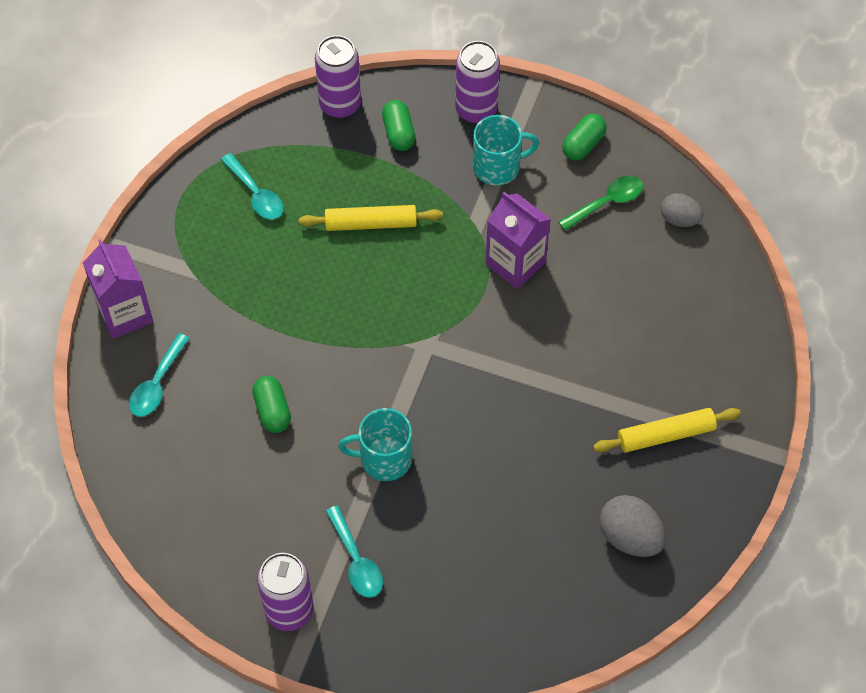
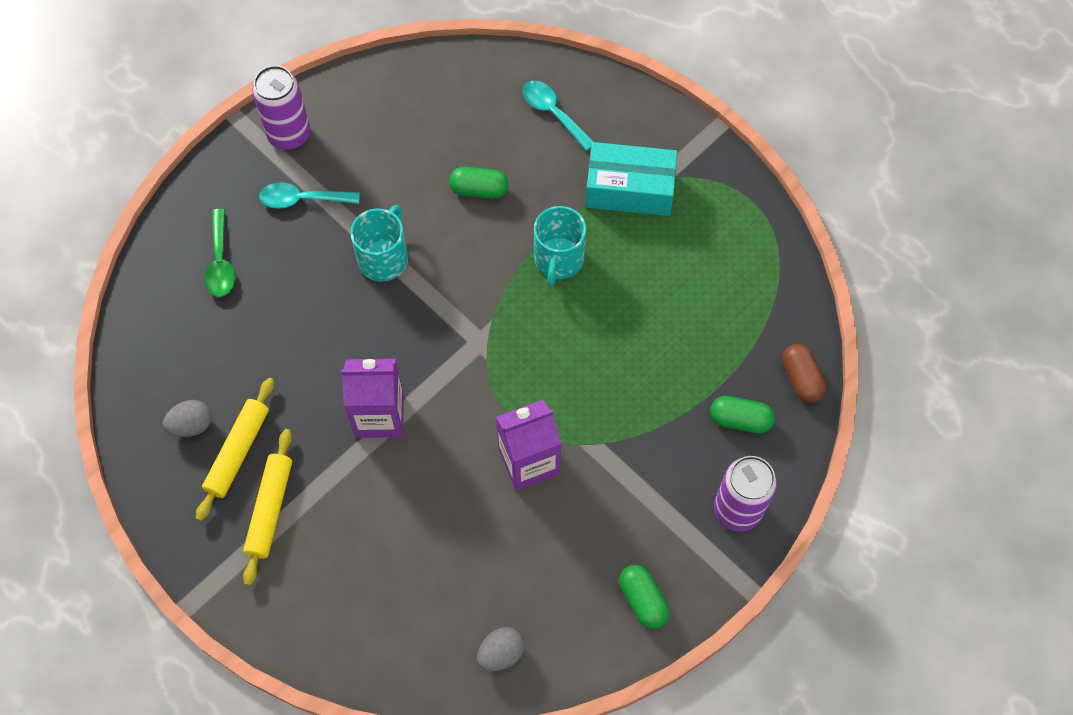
camera: 115 degrees right, 5 degrees up
(125, 313) = (638, 112): purple carton -> purple carton (379, 415)
(214, 289) = (629, 189): none -> turquoise box
(256, 194) = (722, 261): turquoise spoon -> none
(340, 105) = (801, 379): purple can -> brown capsule
(371, 223) = (640, 348): yellow rolling pin -> yellow rolling pin (238, 452)
(498, 166) = (654, 498): turquoise mug -> turquoise mug (558, 259)
(607, 202) = (558, 588): green spoon -> green spoon (221, 262)
(630, 537) = (192, 425): grey egg -> grey egg, size x0.66

